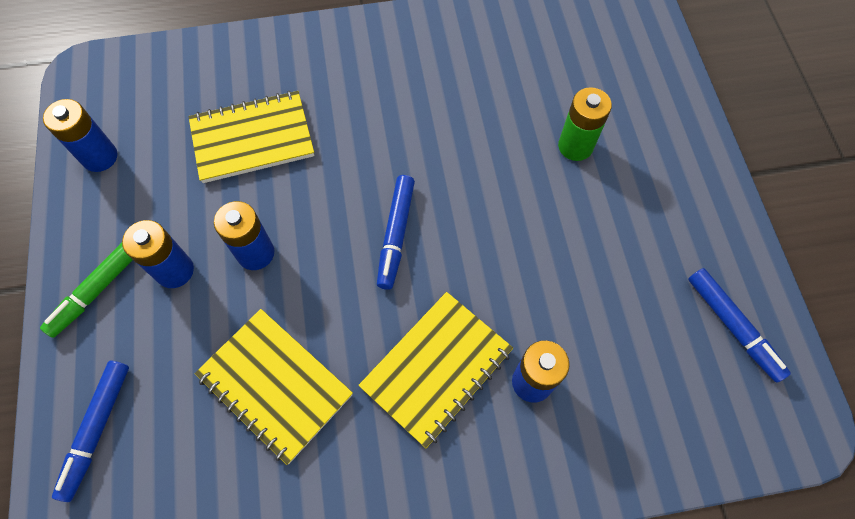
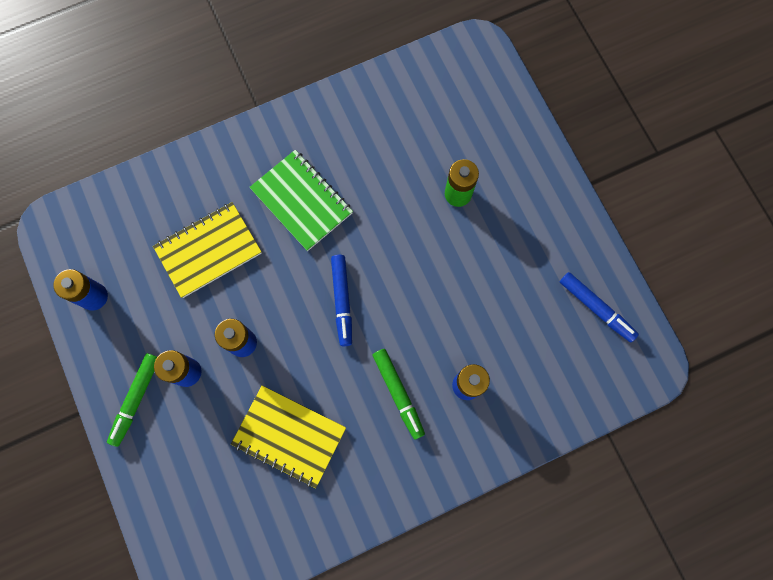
camera: 15 degrees left, 10 degrees up
(97, 430) = (175, 500): blue marker -> none
(381, 111) = (301, 201): none -> green notebook
(436, 368) = (398, 393): yellow notebook -> green marker

